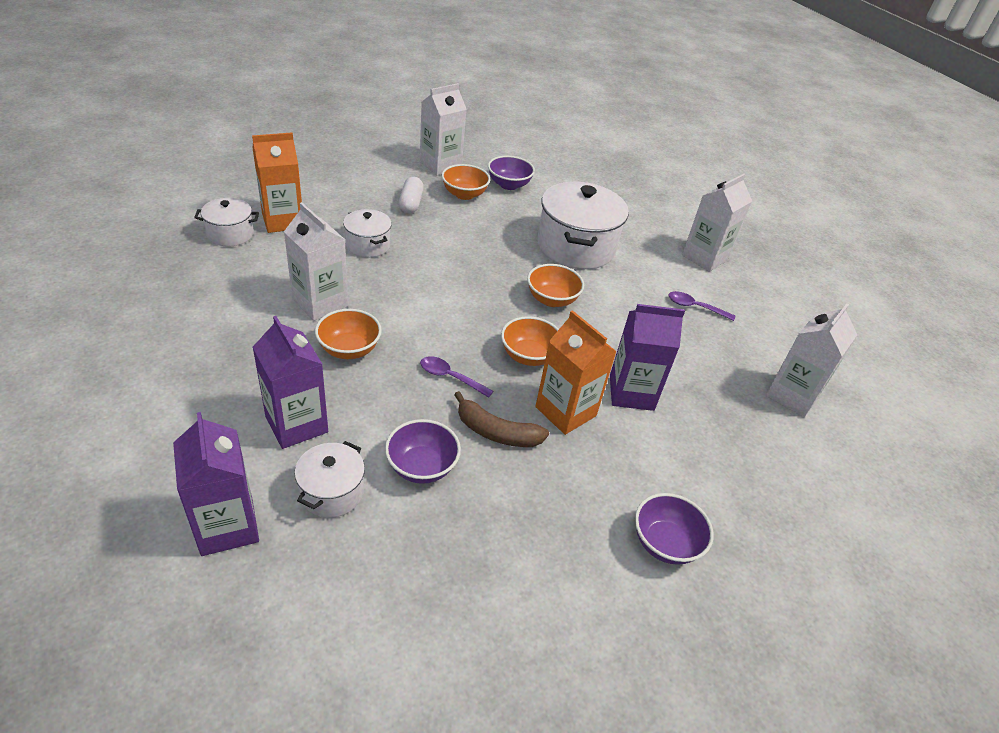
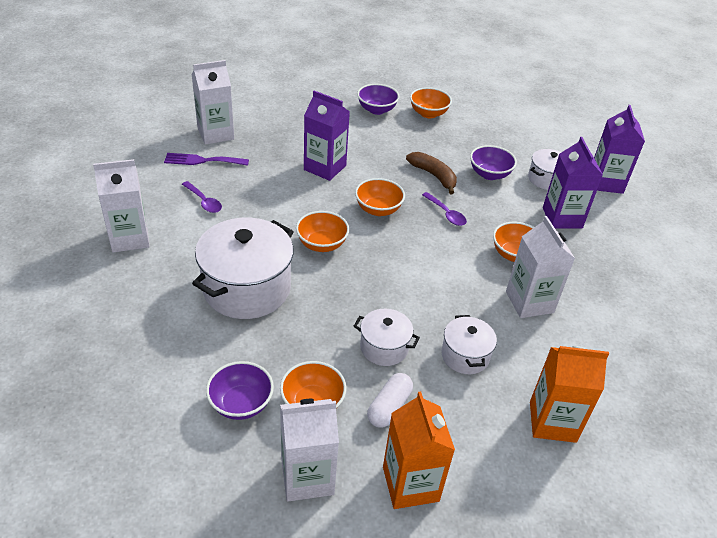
camera: 150 degrees left, 0 degrees up
(230, 234) = (613, 417): white pot -> white pot (384, 347)
(565, 411) = (380, 172): orange carton -> orange carton (410, 484)
(583, 576) = (428, 113): none -> orange bowl
(756, 353) = (202, 160): none -> purple fork

